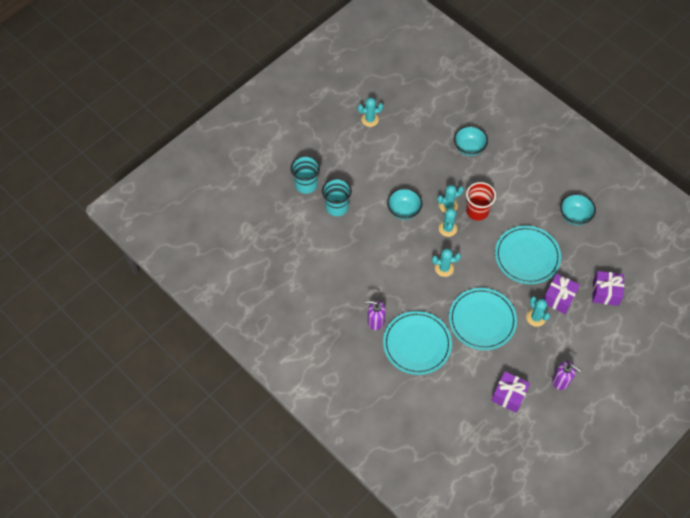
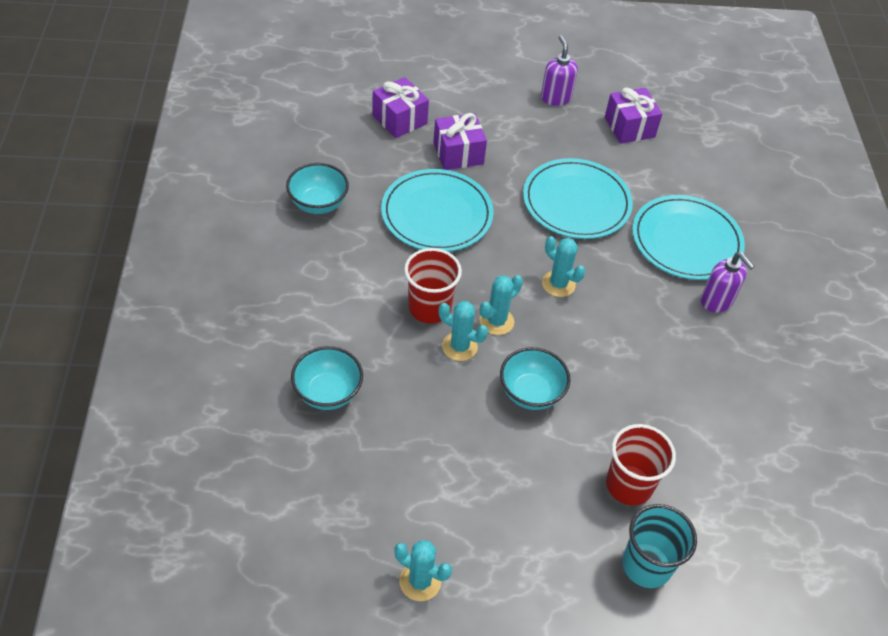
camera: 140 degrees left, 10 degrees down
(336, 207) = (629, 485): turquoise cup -> red cup
(536, 317) = (510, 158): turquoise cactus -> none

